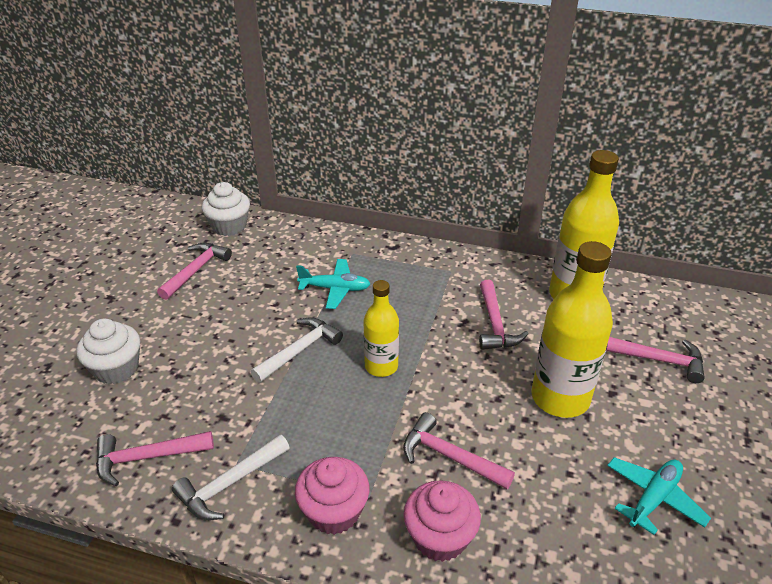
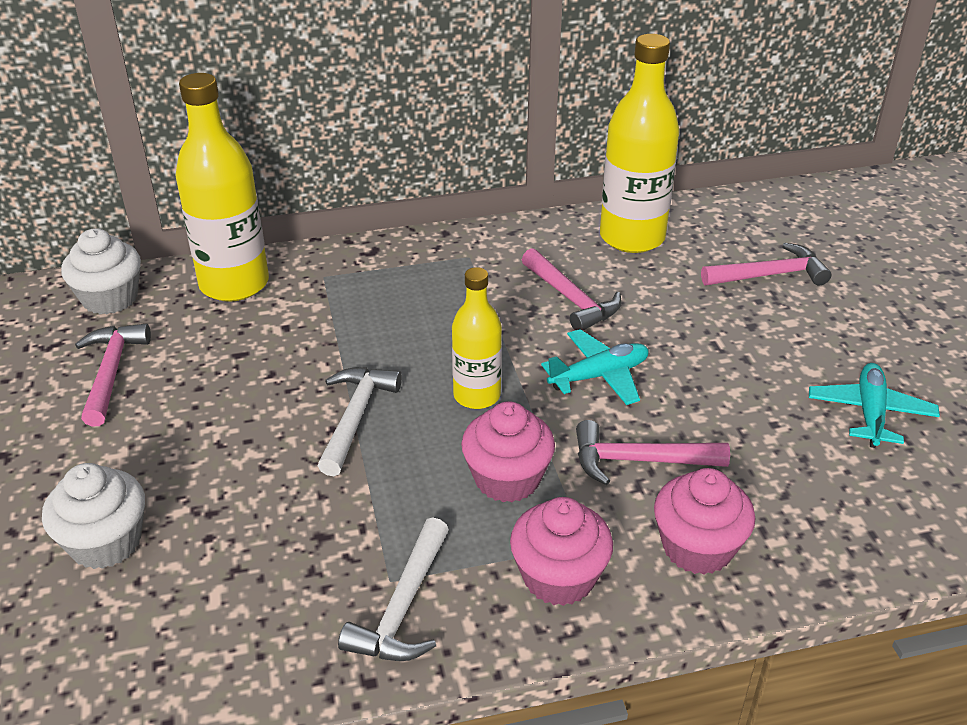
camera: 30 degrees left, 0 degrees up
(147, 458) = (259, 629): pink hammer -> none
(335, 289) = (338, 327): turquoise plane -> turquoise plane (599, 376)
(355, 430) = (507, 479): none -> pink cupcake
(560, 398) = (704, 351): yellow bottle -> yellow bottle (234, 284)

